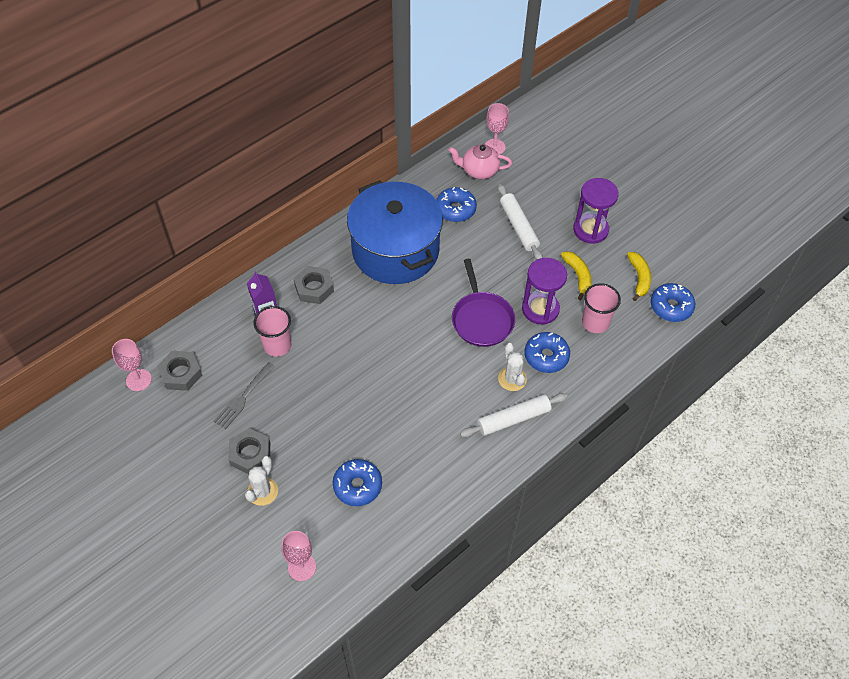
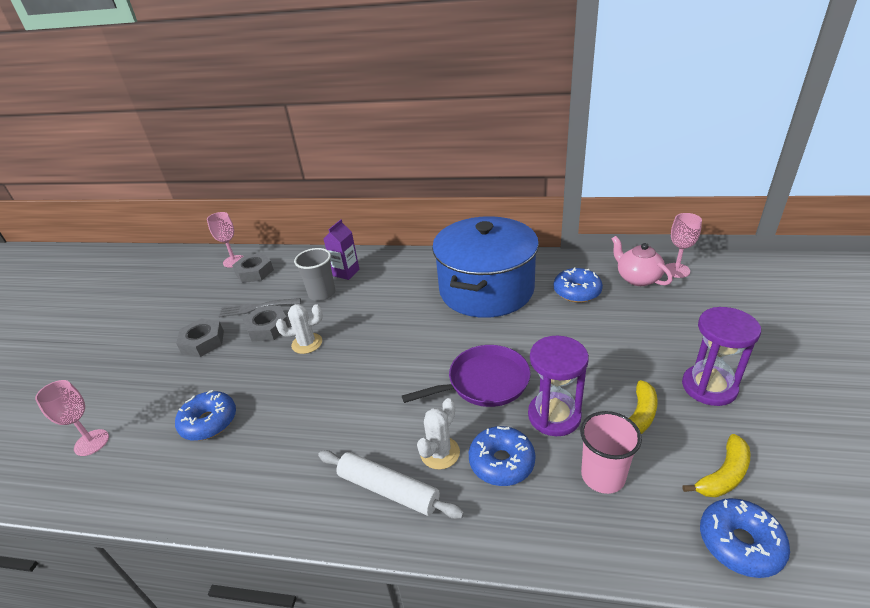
camera: 55 degrees right, 20 degrees down
(262, 491) = (167, 370): white cactus -> white cactus (307, 343)
(277, 345) = (322, 293): pink cup -> grey cup
(314, 288) = (396, 277): grey nut -> grey nut (268, 328)
(481, 319) = (484, 382): purple pan -> purple pan turned 150 degrees counterclockwise
(518, 227) = (623, 337): white rolling pin -> none

